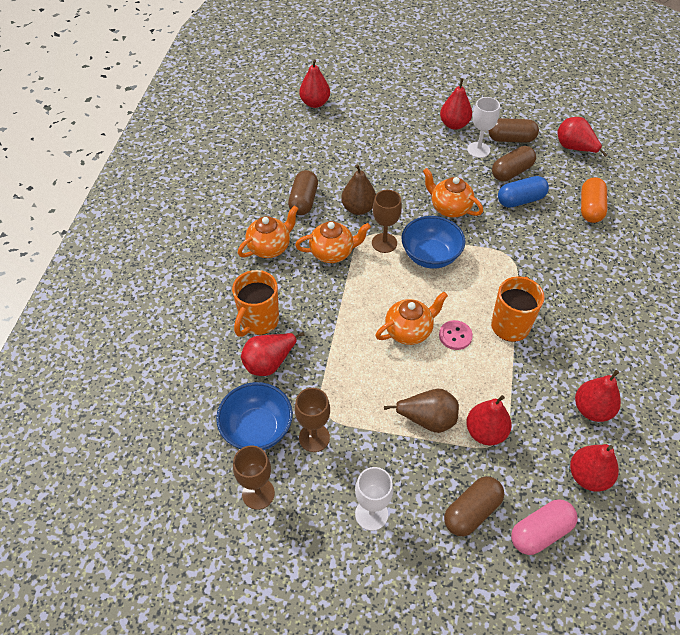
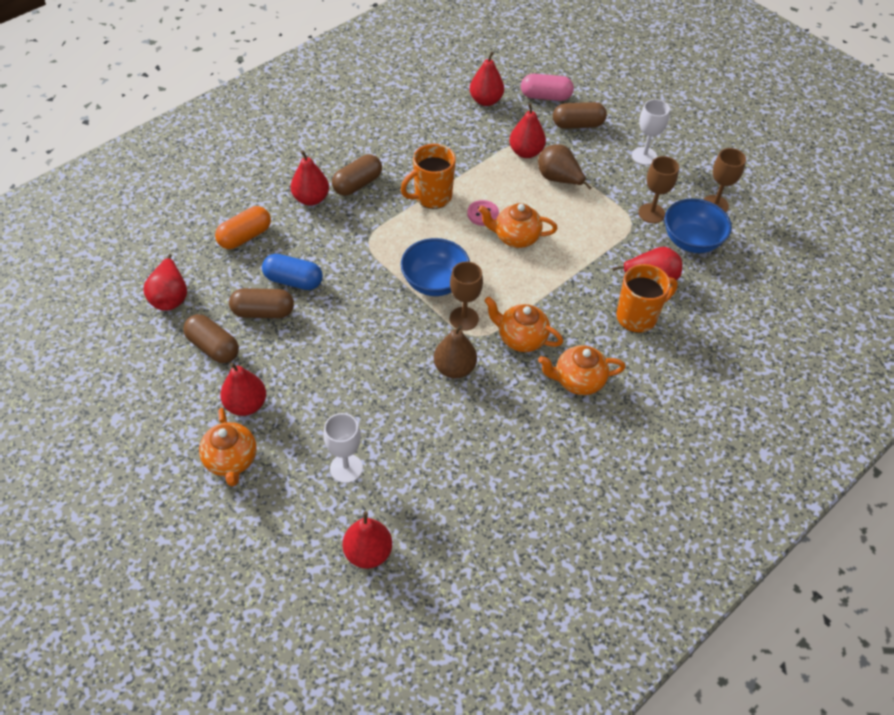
camera: 145 degrees left, 0 degrees up
(303, 201) = (502, 412): brown capsule -> brown capsule (357, 184)
(449, 208) = (367, 314): orange teapot -> orange teapot (231, 460)
(478, 150) = (262, 356): white goblet -> white goblet (346, 468)
(592, 409) = (439, 124): red pear -> red pear (311, 199)

